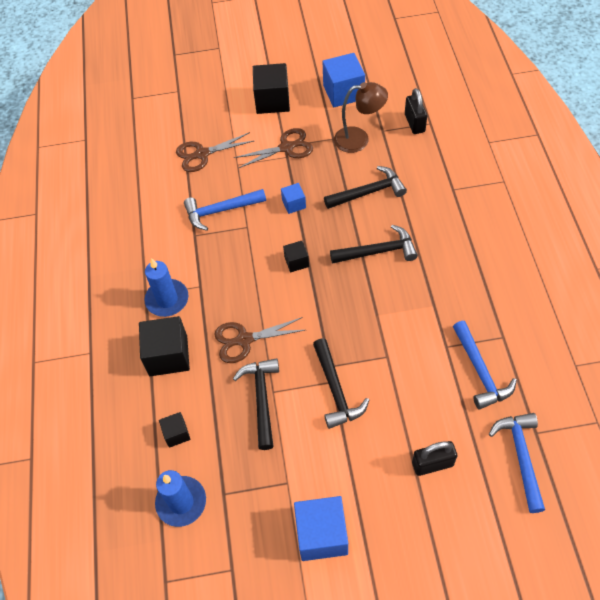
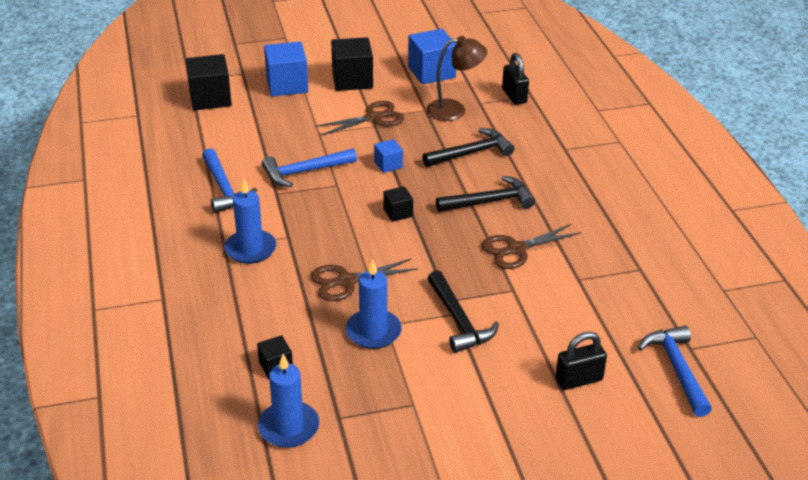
camera: 10 degrees left, 20 degrees down
(168, 355) = (257, 298): black cube -> black cube (210, 98)
(202, 154) = (277, 125): brown scissors -> brown scissors (516, 249)
(261, 399) = (373, 332): black hammer -> blue candle
(321, 534) = (460, 448): blue cube -> blue cube (287, 85)
(480, 371) = (619, 298): blue hammer -> blue hammer (224, 189)

